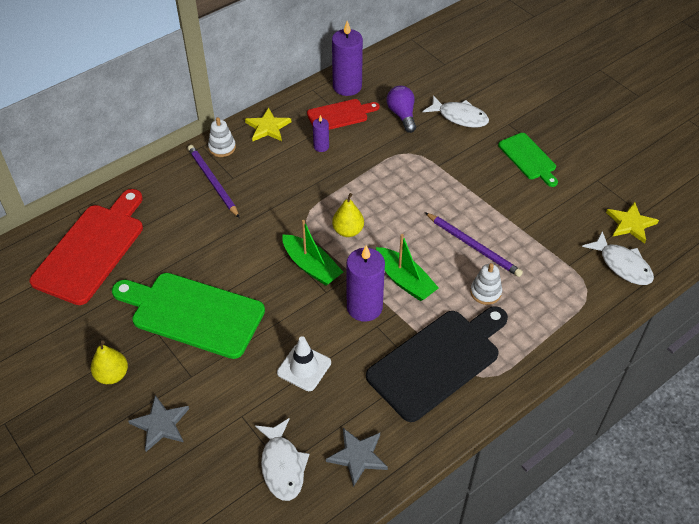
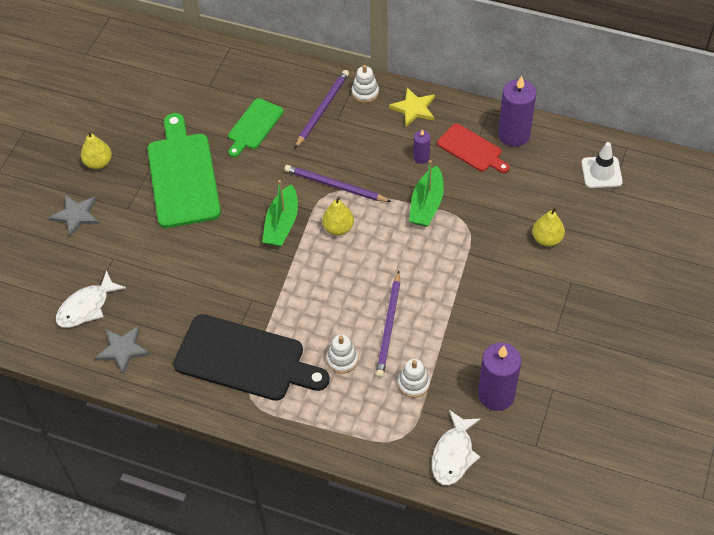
camera: 60 degrees right, 5 degrees up
(92, 249) = (199, 80): red cutting board -> none
(302, 212) = (335, 186): none -> purple pencil
(304, 367) = (180, 273): white traffic cone -> white traffic cone (601, 172)
(364, 307) = (265, 281): purple candle -> purple candle (496, 395)
(402, 115) = (511, 194): purple light bulb -> none
(405, 281) = (313, 295): green boat -> green boat (426, 204)
(459, 117) = (547, 239): white fish -> yellow pear
(528, 158) = (536, 319): green cutting board -> green cutting board (254, 126)
(540, 257) = (413, 384): none -> white stacking toy
(630, 224) = (513, 441): yellow star -> none

